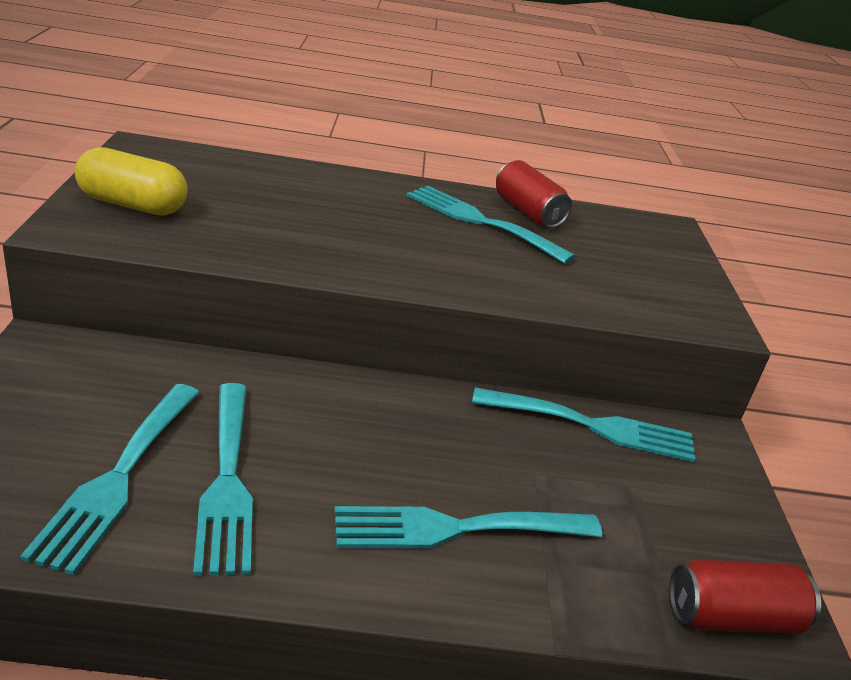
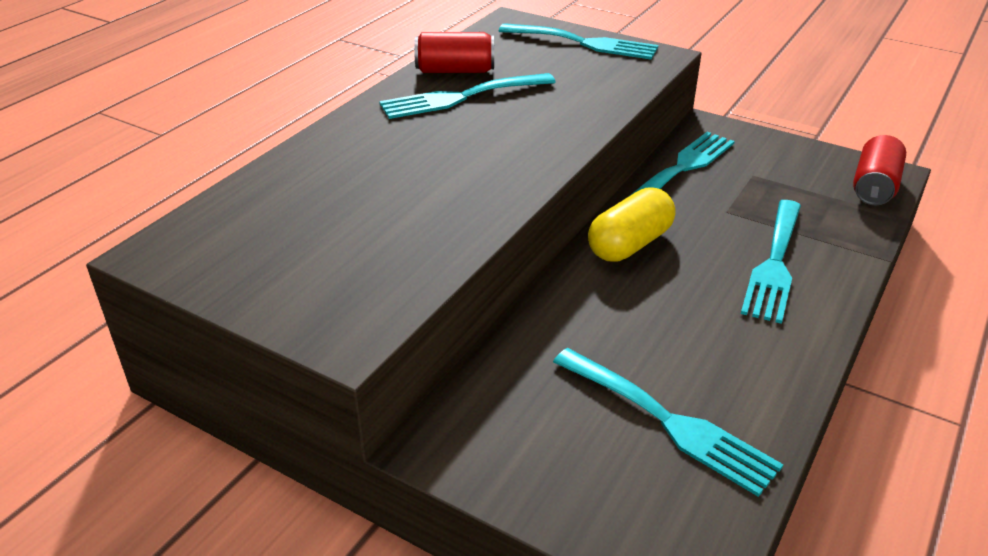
camera: 55 degrees left, 5 degrees up
(132, 205) = (315, 283): yellow capsule -> yellow capsule (629, 244)
(227, 481) = (691, 360): turquoise fork -> turquoise fork (584, 43)

